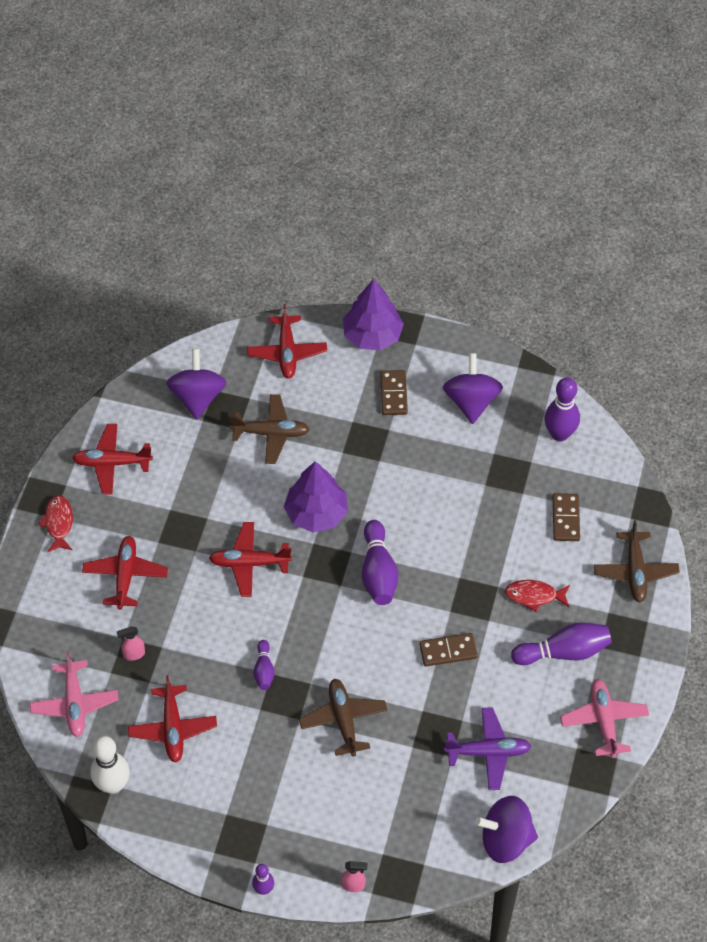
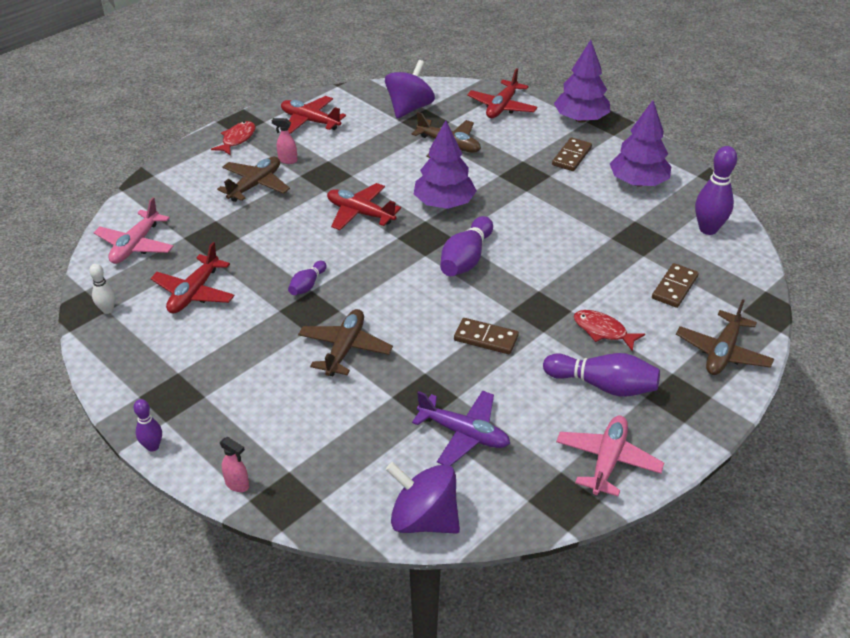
camera: 30 degrees right, 15 degrees down
(113, 785) = (107, 310): white bowling pin -> white bowling pin, size x0.56
(125, 576) = (255, 185): red plane -> brown plane
(133, 654) = (213, 233): pink spray bottle -> pink spray bottle (287, 160)
(471, 401) = (638, 182): purple spinning top -> purple tree

